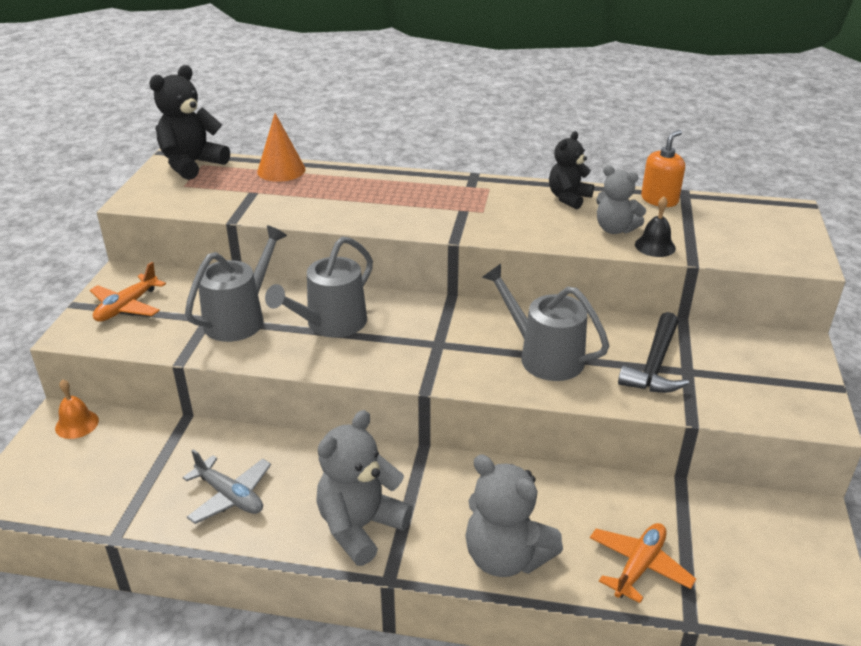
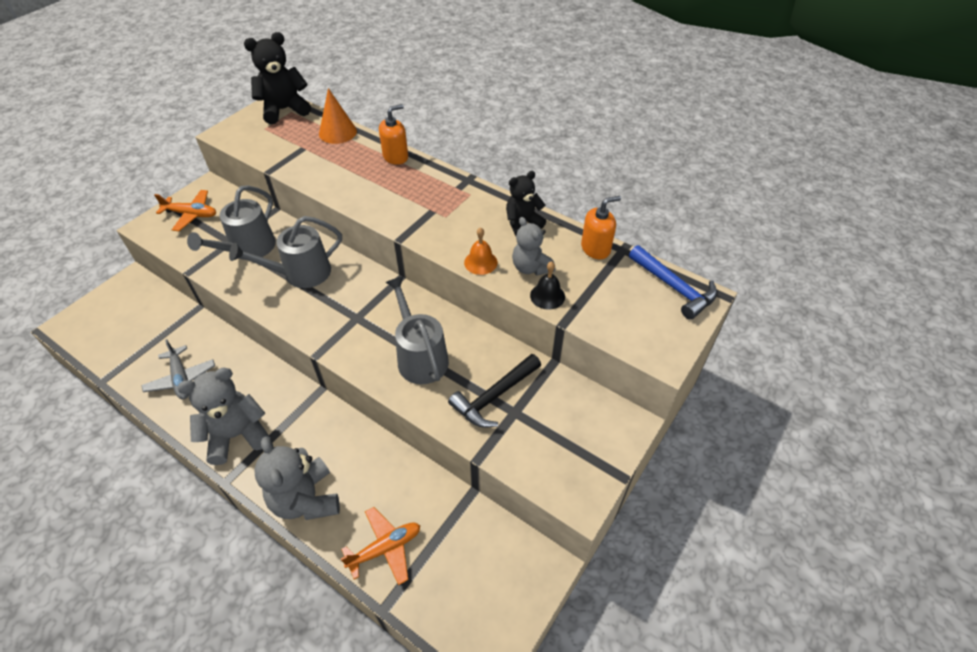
camera: 25 degrees right, 15 degrees up
(77, 424) = (137, 288): orange bell -> orange bell (480, 262)
(127, 306) = (191, 214): orange plane -> orange plane turned 135 degrees counterclockwise
(239, 319) = (248, 248): grey watering can -> grey watering can turned 150 degrees clockwise
(373, 176) = (395, 157): none -> orange soap dispenser
(760, 210) = (674, 287): none -> blue hammer

